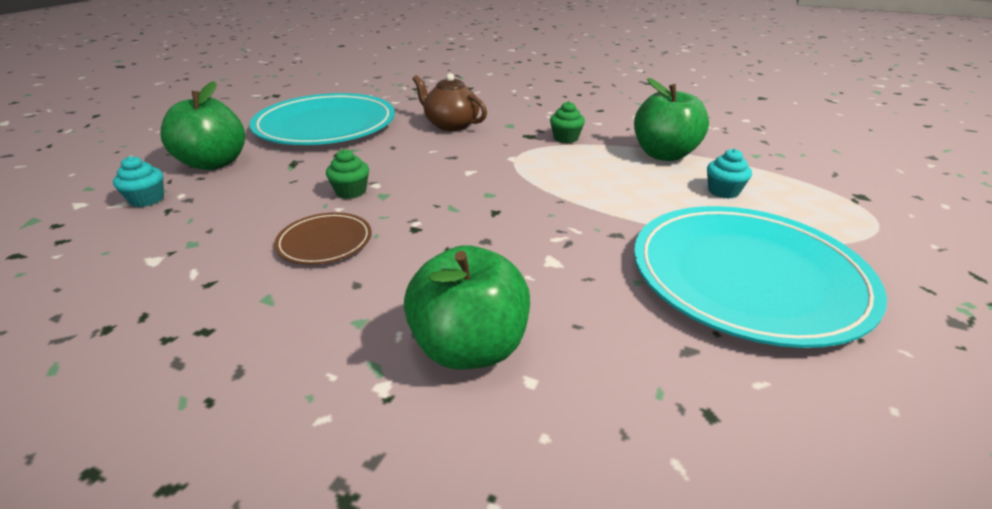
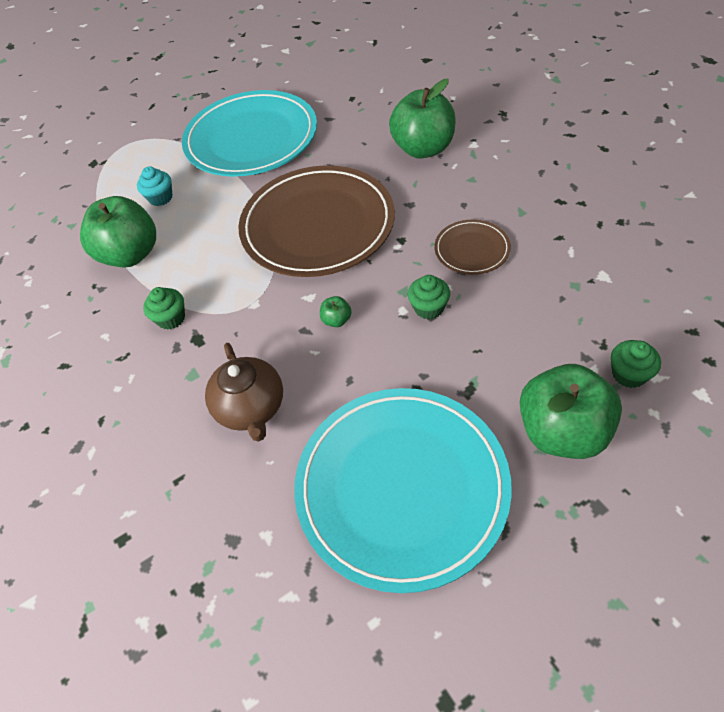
camera: 140 degrees left, 20 degrees up
(147, 199) = (629, 374): turquoise cupcake -> green cupcake
(430, 167) = (336, 320): none -> green apple
(522, 215) = (317, 225): none -> brown plate

